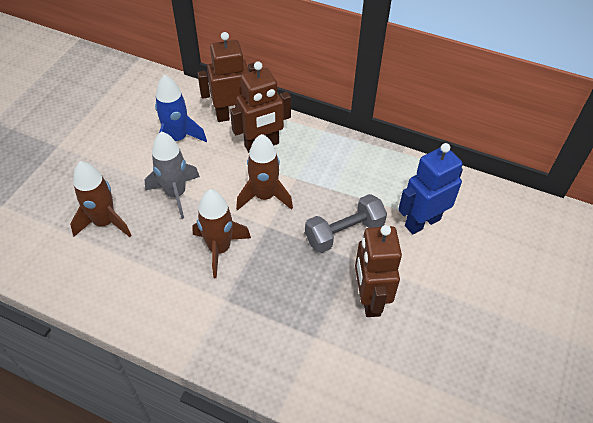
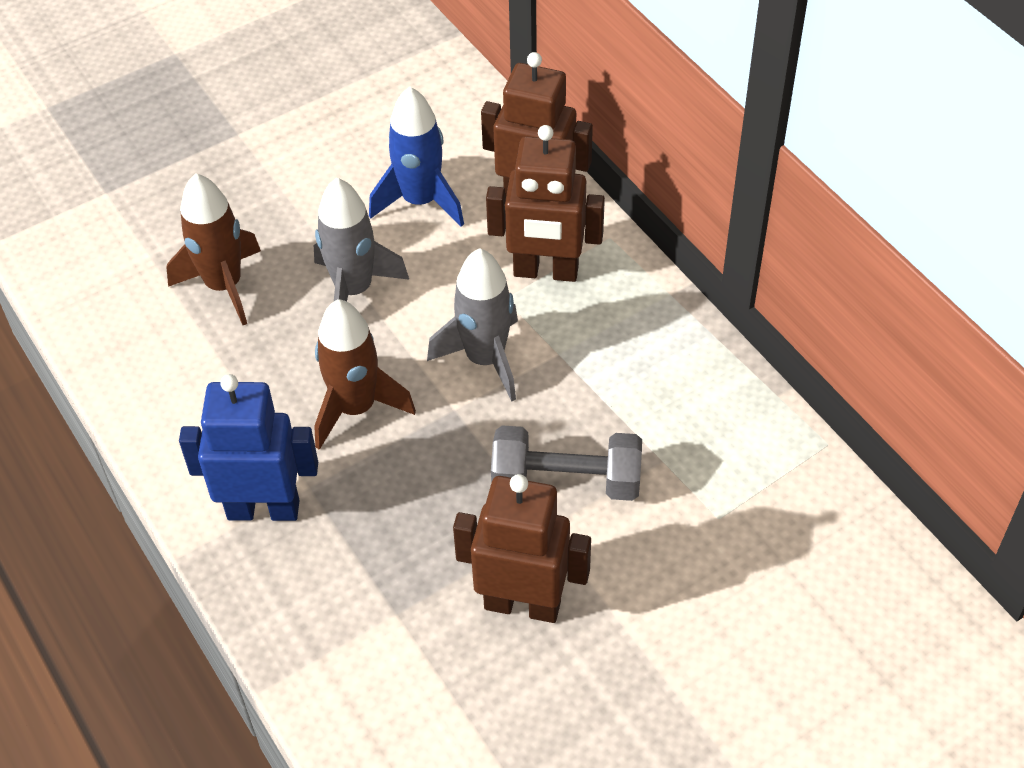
camera: 35 degrees right, 0 degrees up
(264, 196) = (485, 359): brown rocket -> grey rocket
(369, 299) = (522, 604): brown robot -> brown robot turned 75 degrees clockwise
(422, 222) = (712, 530): blue robot -> blue robot (263, 509)

